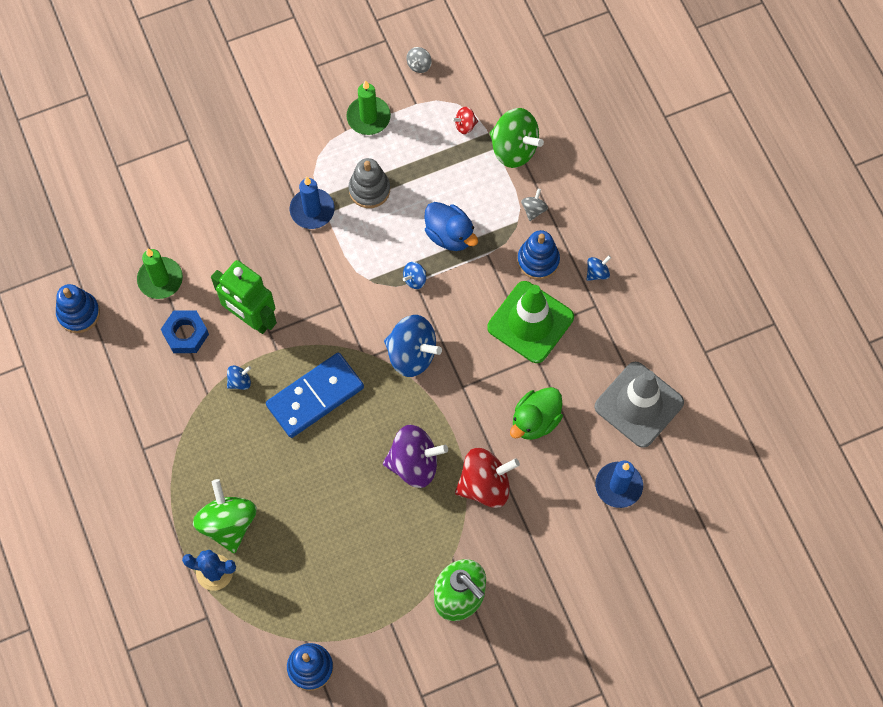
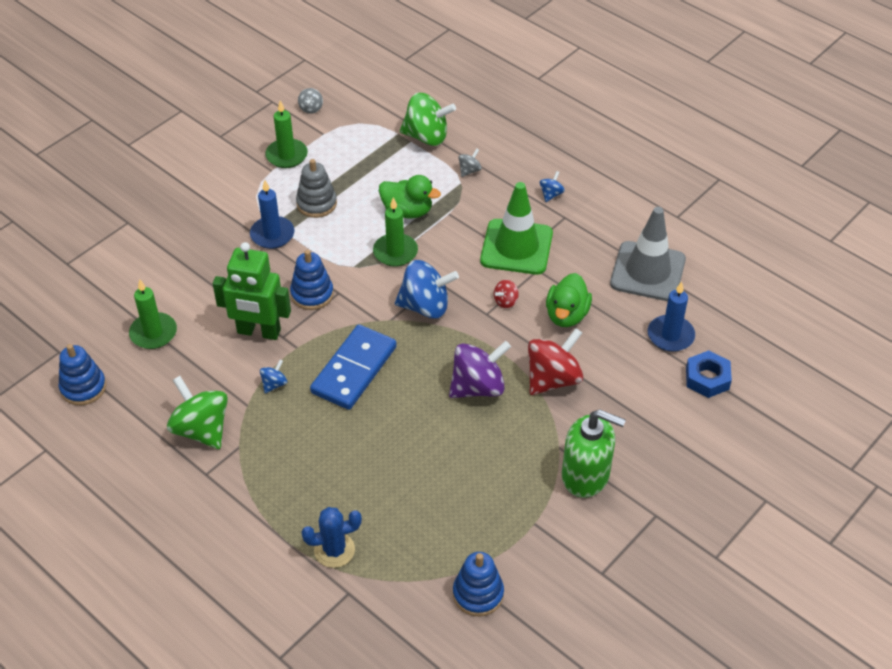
camera: 25 degrees left, 20 degrees down
(185, 334) = (201, 366): blue nut -> blue nut (707, 378)
(228, 523) = (325, 503): green spinning top -> green spinning top (201, 429)
(415, 279) = (395, 252): blue spinning top -> green candle
(450, 235) = (407, 211): blue duck -> green duck
(465, 125) = (375, 135): red spinning top -> red spinning top (505, 301)
(533, 209) = (469, 170): grey spinning top -> grey spinning top turned 45 degrees clockwise
(538, 260) = (495, 203): blue stacking toy -> blue stacking toy (312, 294)

